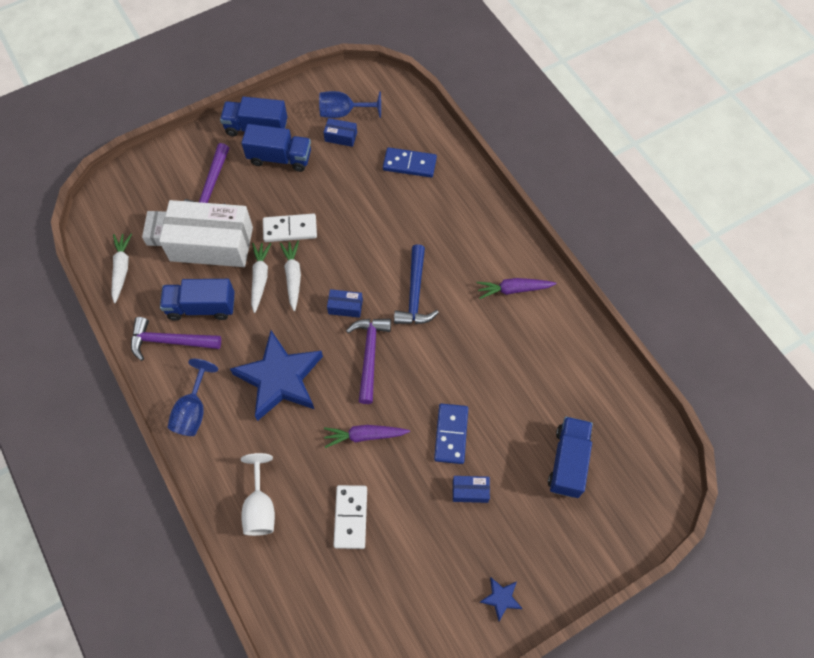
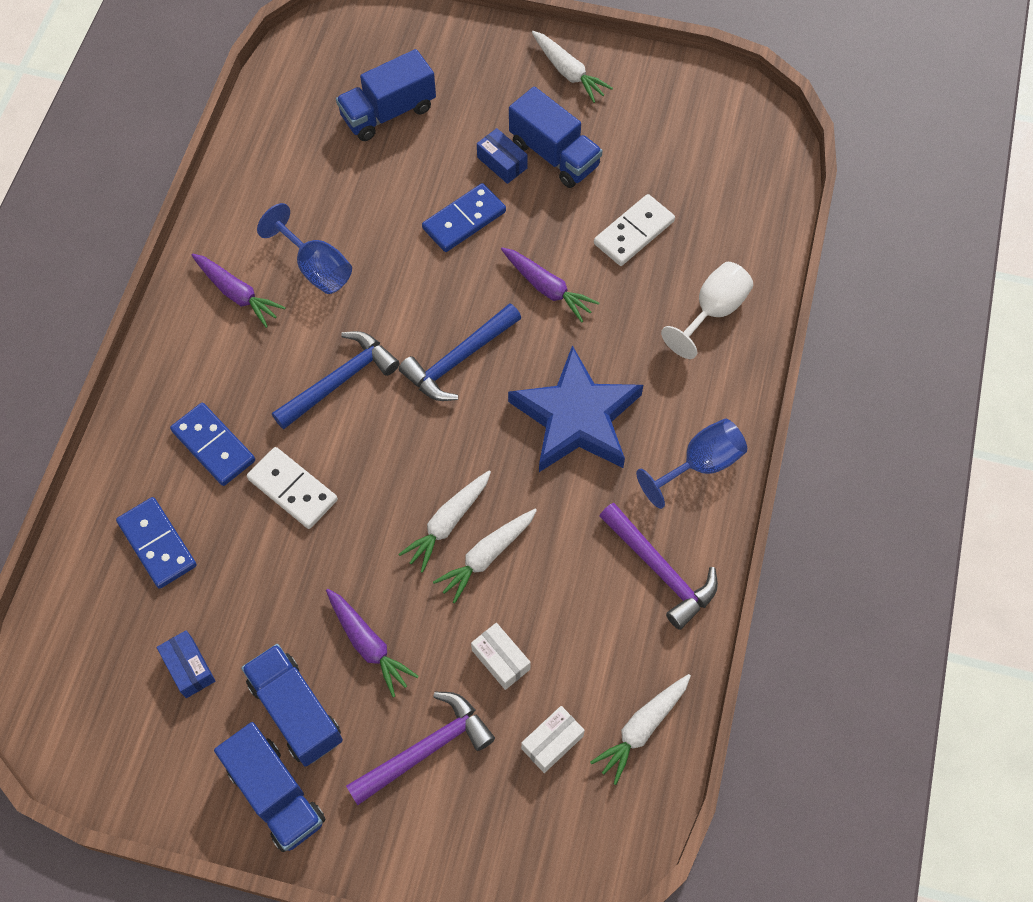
camera: 135 degrees left, 0 degrees up
(201, 307) = (587, 581): blue truck -> blue truck (554, 154)
(211, 244) = (500, 660): white box -> white box, size x0.41
(276, 203) = (368, 644): none -> purple carrot
(290, 229) = (389, 590): white domino -> white domino (292, 489)
(343, 113) = (143, 704): blue goblet -> blue goblet (316, 268)
(345, 307) = (428, 434): blue box -> none
(369, 355) = (458, 360): purple hammer -> blue hammer
(436, 218) = (214, 446): none -> blue domino
(501, 598) = (568, 72): blue star -> white carrot

